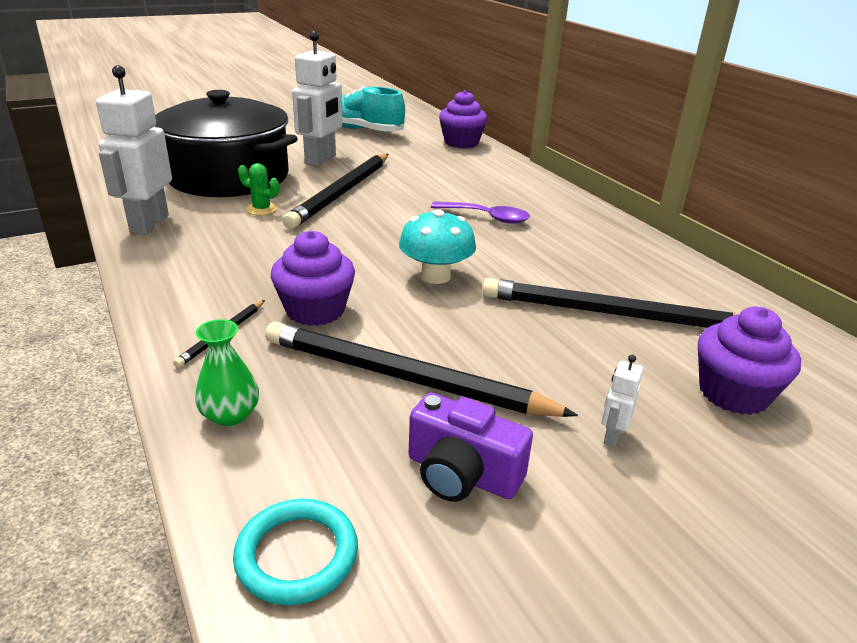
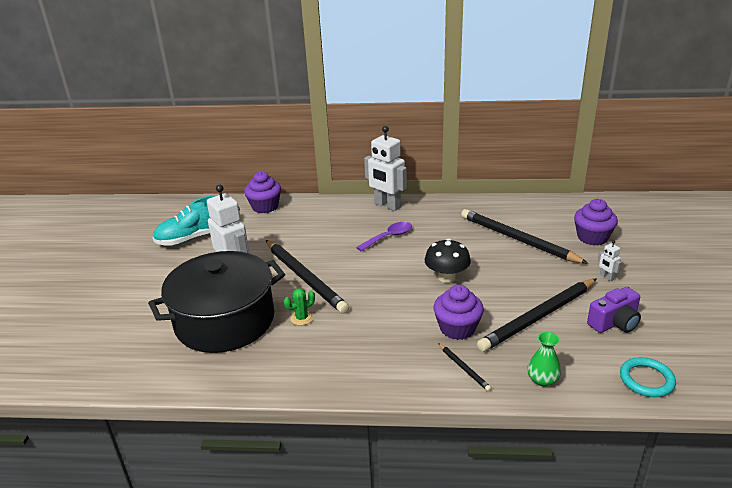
camera: 55 degrees left, 0 degrees up
(149, 224) = (282, 375): white robot -> white robot (387, 205)
(435, 276) = (447, 277): turquoise mushroom -> black mushroom
(614, 314) = (518, 239): black pencil -> black pencil turned 90 degrees clockwise

